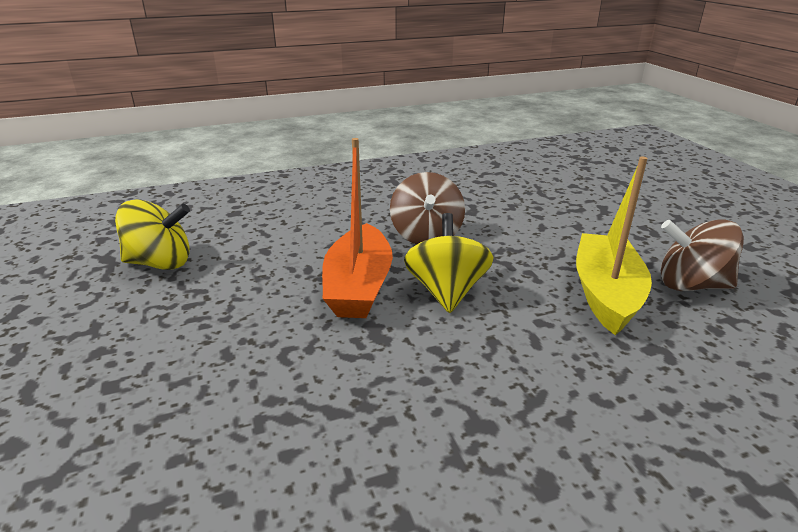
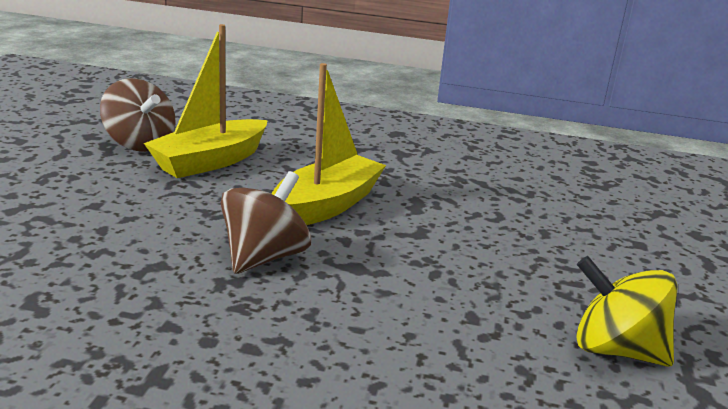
camera: 150 degrees left, 5 degrees down
(358, 286) = (398, 237): orange boat -> none
(446, 291) = (326, 205): yellow spinning top -> yellow boat

